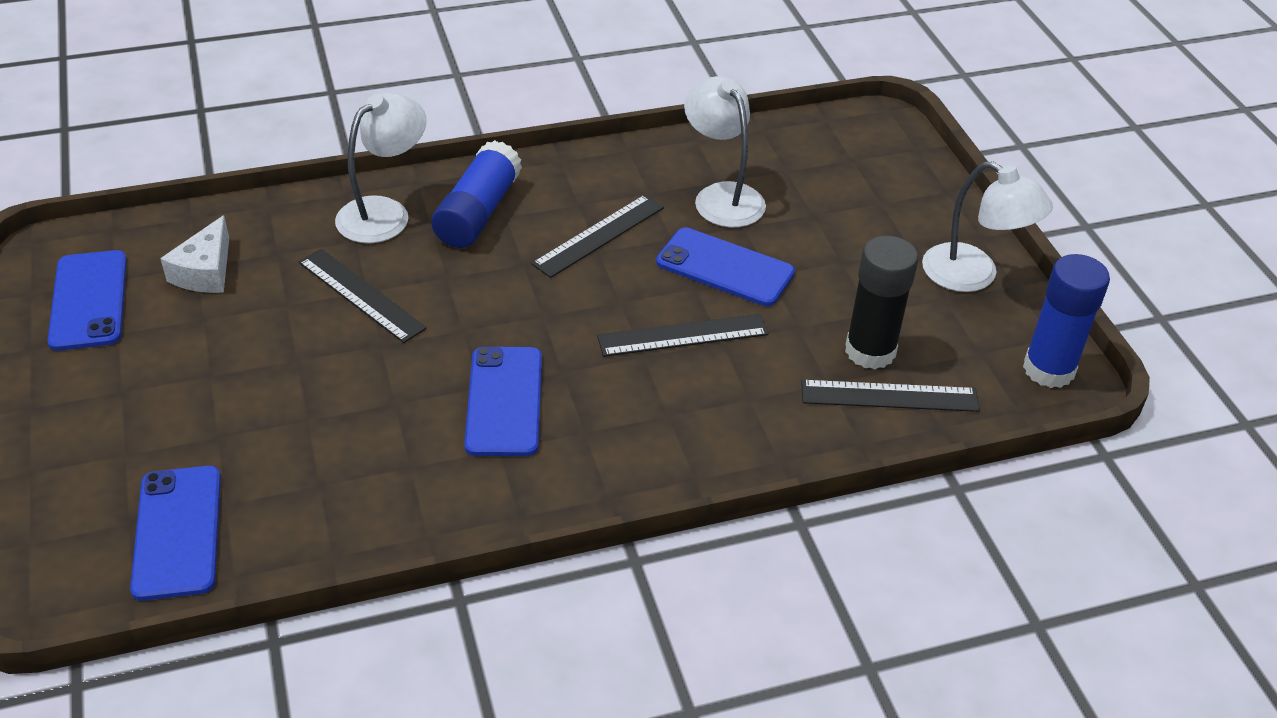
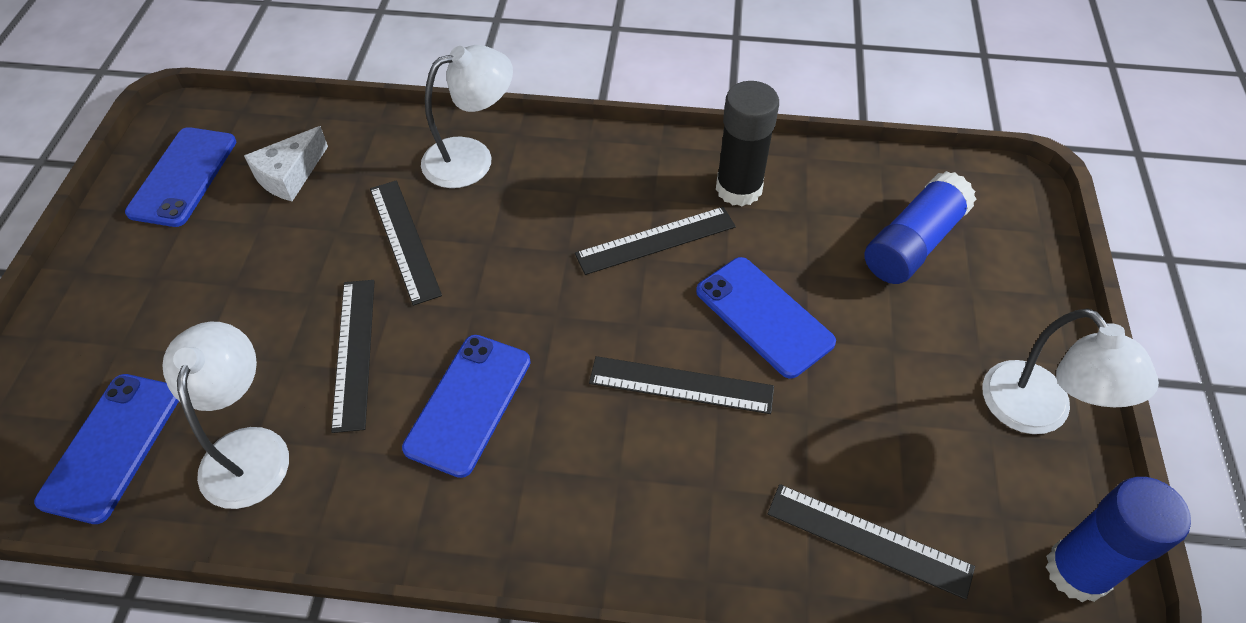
camera: 25 degrees right, 10 degrees up
(370, 394) = (354, 352): none -> black ruler
(478, 212) = (555, 181): blue glue stick -> blue glue stick (913, 243)
(722, 196) = (801, 230): white lamp -> white lamp (248, 449)
(870, 351) = (873, 472): black glue stick -> black glue stick (738, 188)

